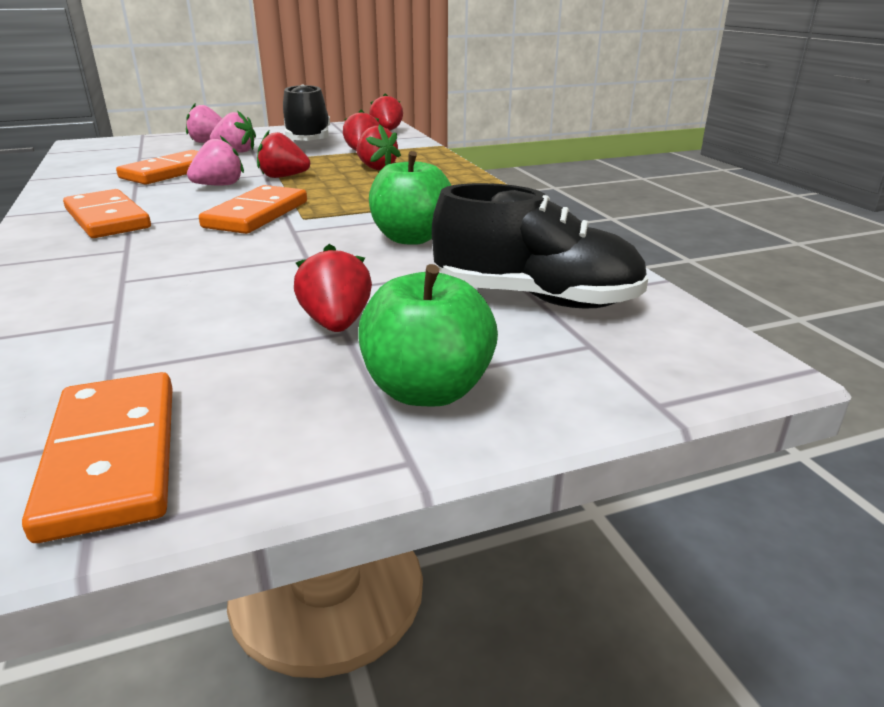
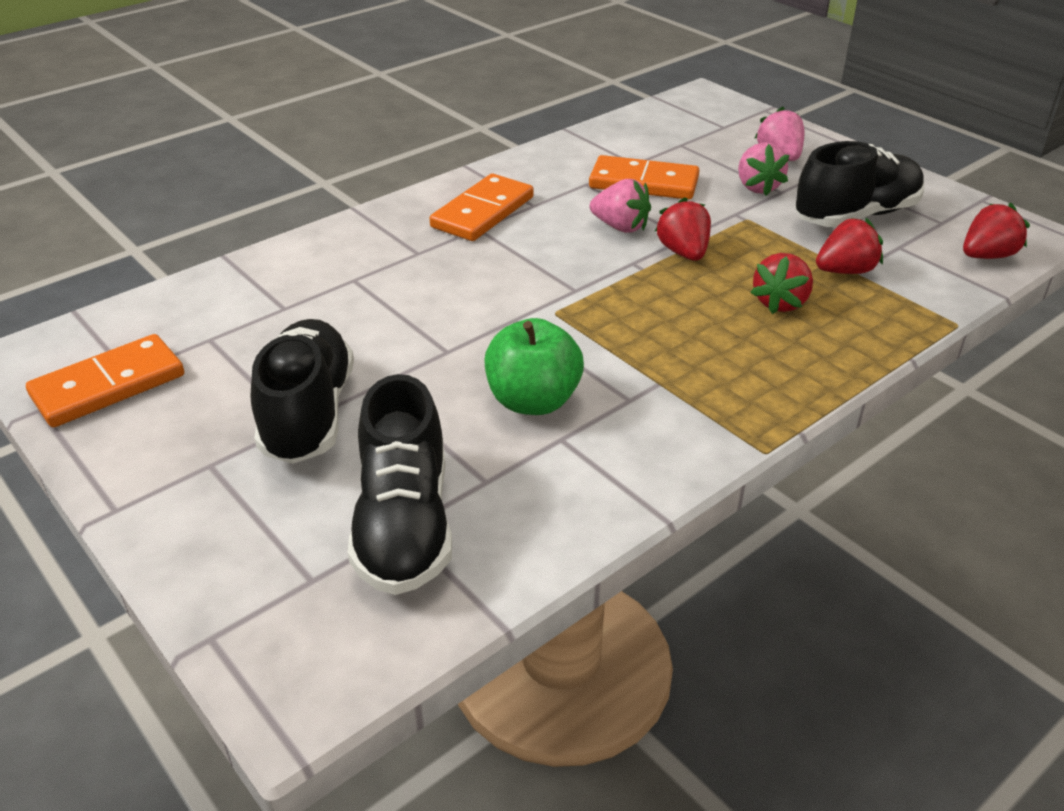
camera: 70 degrees right, 10 degrees up
(256, 214) = (545, 282): orange domino -> none
(336, 324) = (308, 414): red strawberry -> black shoe
(427, 390) = (207, 494): green apple -> none

